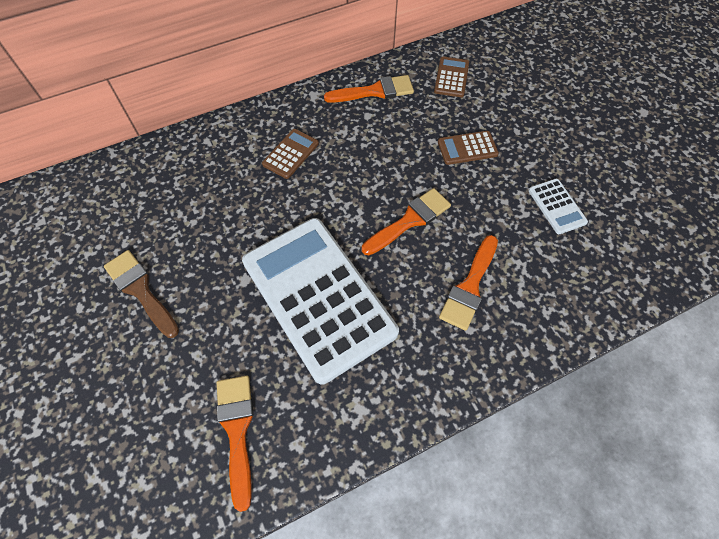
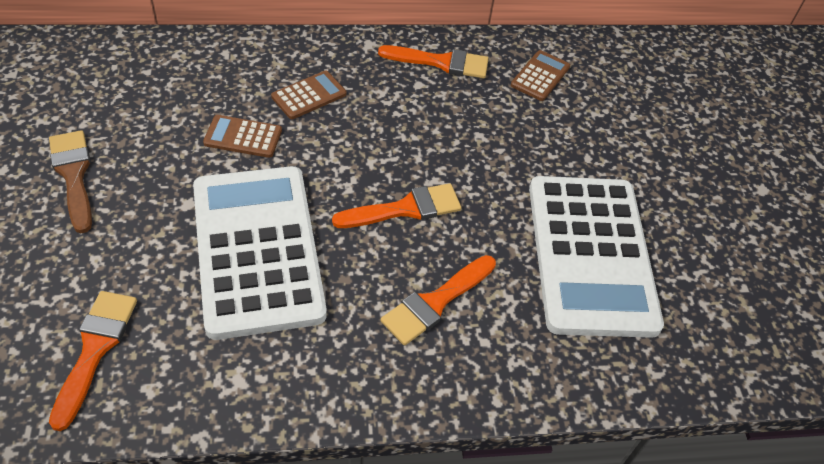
camera: 15 degrees right, 10 degrees down
(467, 148) = (516, 156): brown calculator -> brown calculator (243, 137)
(557, 206) = (590, 255): white calculator -> white calculator, size x2.46

